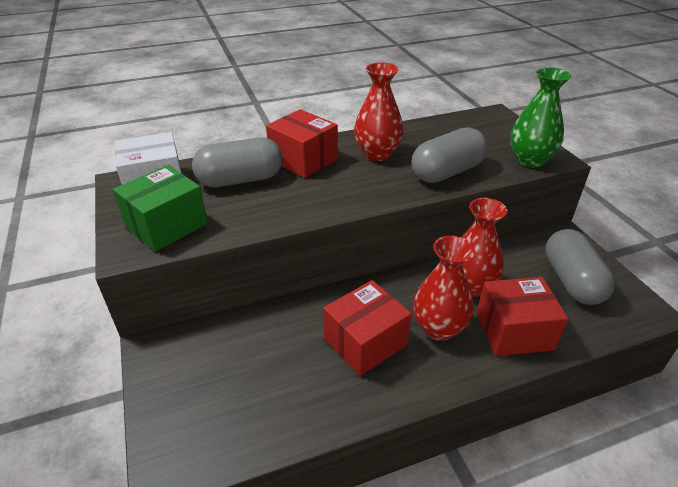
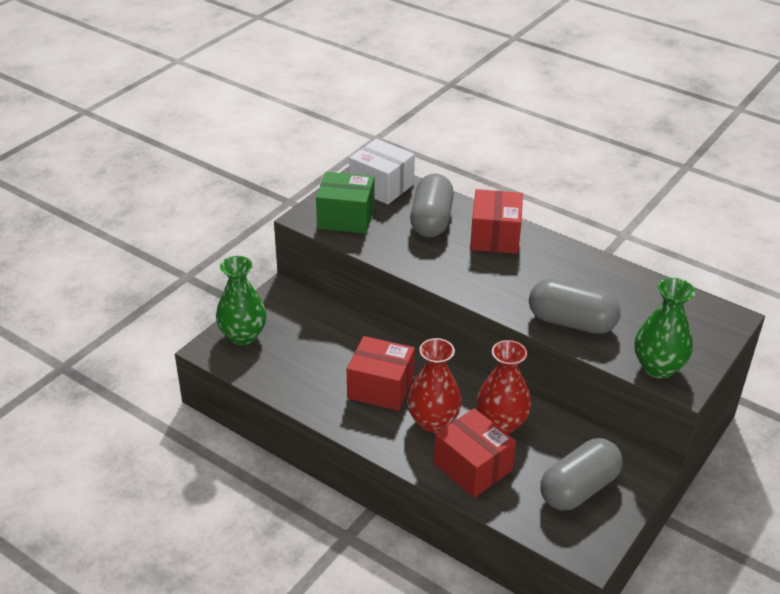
camera: 55 degrees right, 0 degrees up
(181, 421) = (243, 336): none -> green vase
(240, 180) = (431, 220): grey capsule -> grey capsule turned 60 degrees clockwise
(377, 154) = (553, 271): red vase -> none

